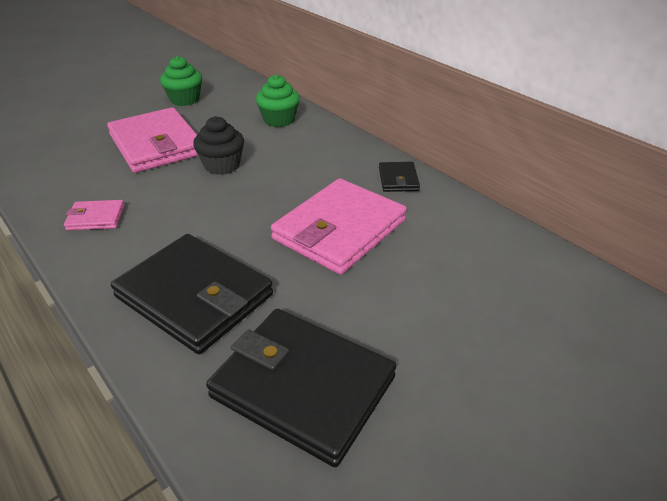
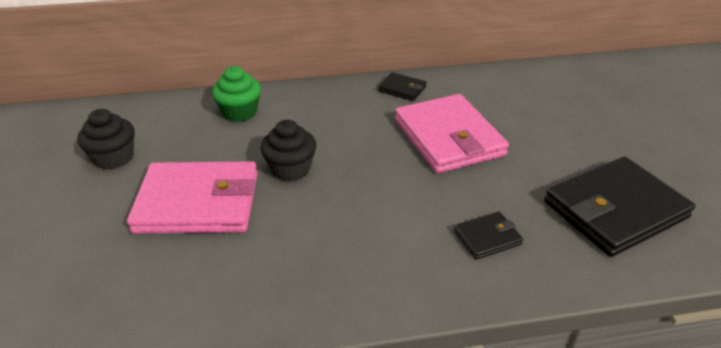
camera: 60 degrees left, 0 degrees up
(96, 218) = (311, 279): pink wallet -> none
(185, 99) = (114, 158): green cupcake -> black cupcake
(194, 296) = (487, 237): black wallet -> black wallet, size x0.46

